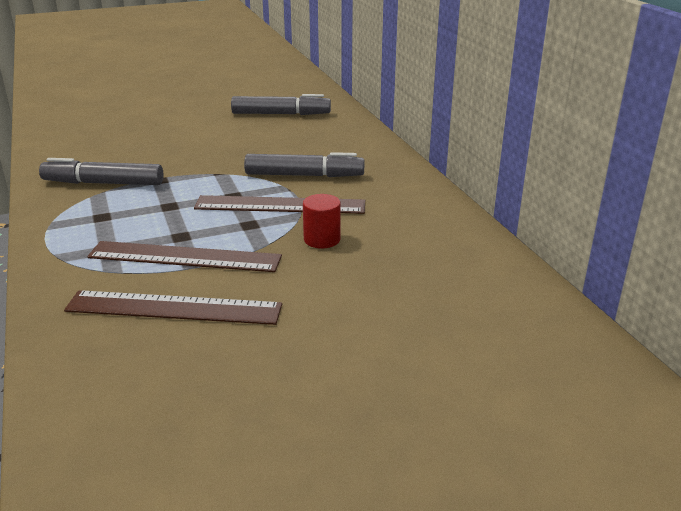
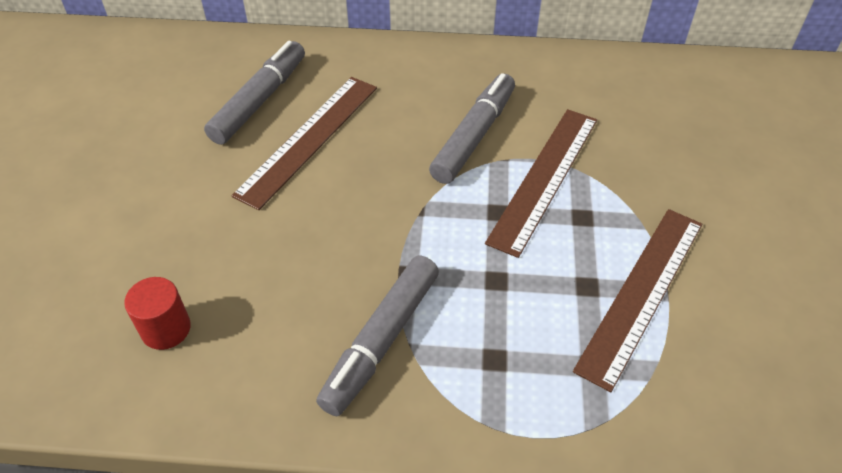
camera: 65 degrees left, 20 degrees up
(174, 308) = (754, 326): brown ruler -> brown ruler (308, 139)
(322, 239) = (642, 169): red cylinder -> red cylinder (166, 329)

